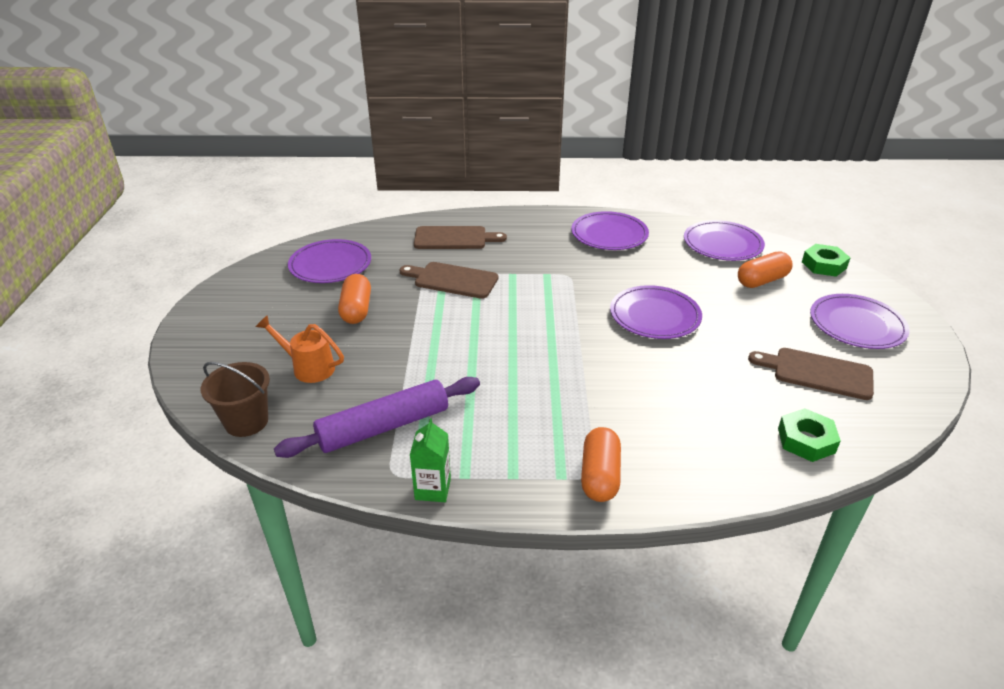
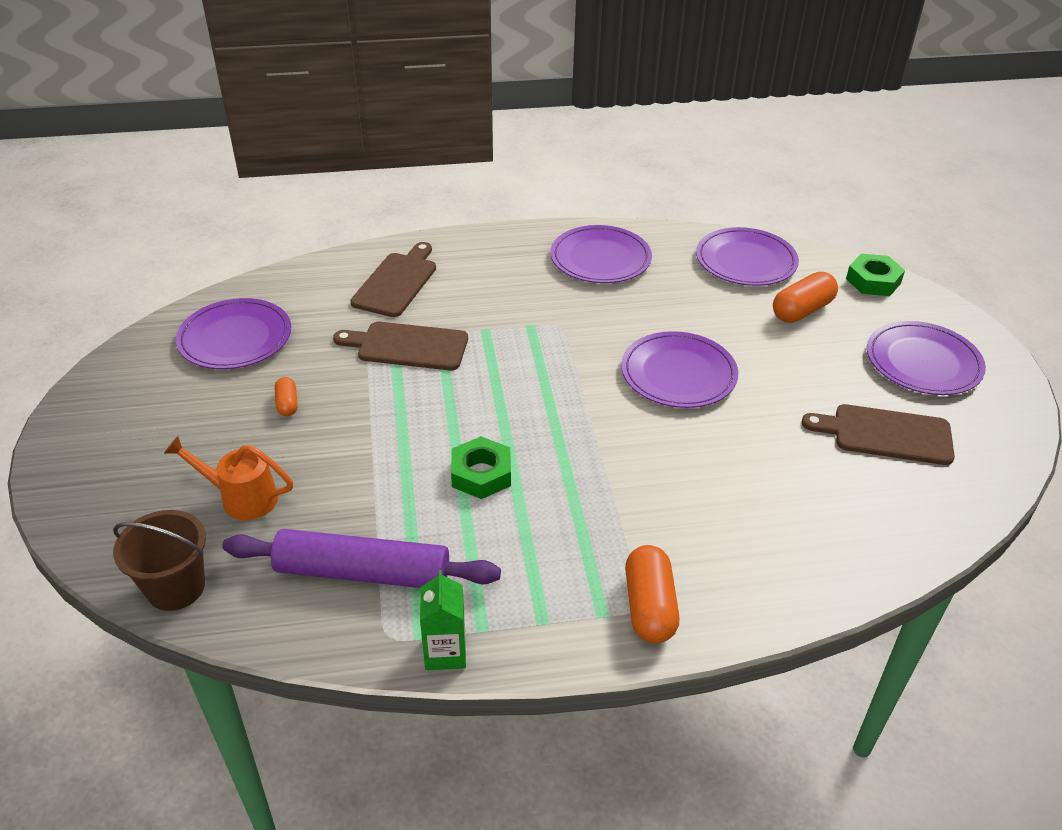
camera: 10 degrees left, 5 degrees up
(356, 310) = (287, 404): orange capsule -> orange capsule, size x0.55
(384, 427) = (363, 572): purple rolling pin -> purple rolling pin turned 45 degrees clockwise
(454, 238) = (397, 282): brown cutting board -> brown cutting board turned 60 degrees counterclockwise
(806, 440) = (885, 528): green nut -> green nut (481, 474)

